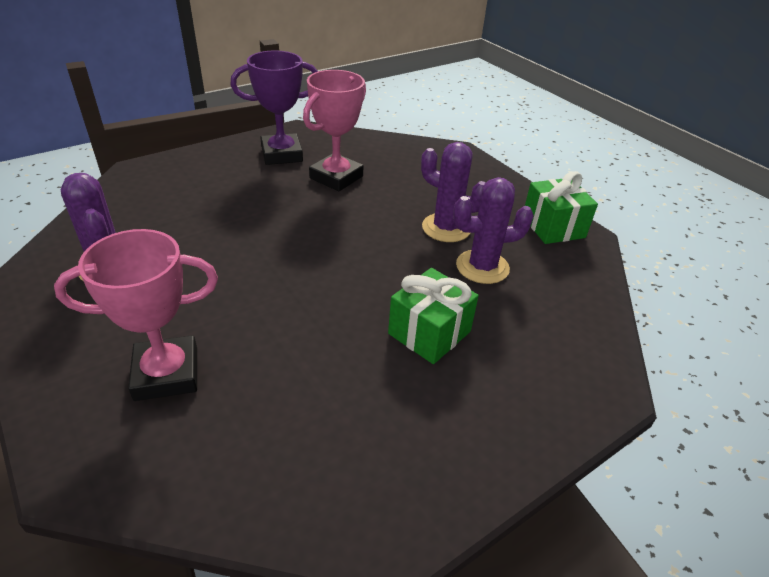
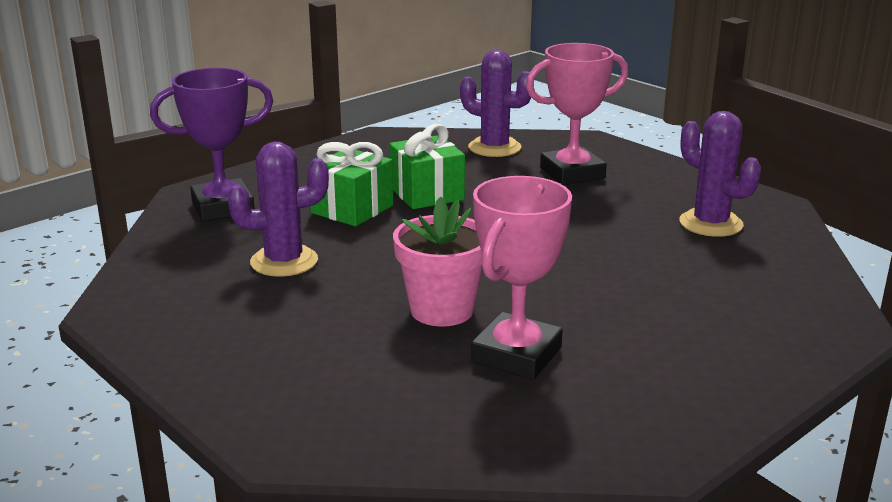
camera: 175 degrees right, 15 degrees down
(282, 154) = (642, 388): purple trophy -> purple trophy (223, 207)
(370, 210) = (442, 310): none -> pink flower pot
(446, 228) = (326, 298): purple cactus -> purple cactus (494, 147)
(553, 227) = (159, 316): green gift -> green gift (426, 194)

